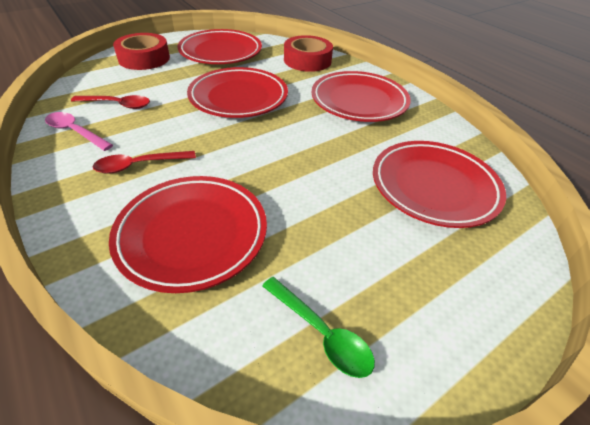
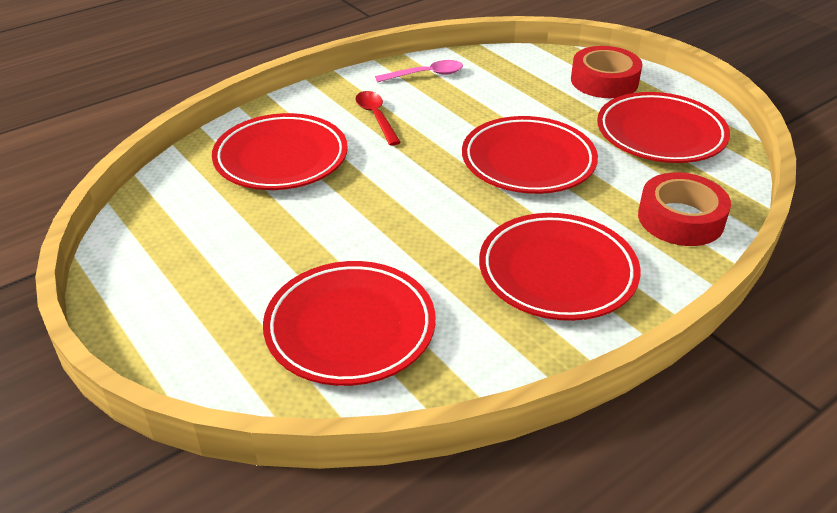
camera: 90 degrees right, 5 degrees down
(75, 132) = (426, 75): pink spoon -> pink spoon turned 45 degrees clockwise
(118, 105) = (483, 86): red spoon -> none
(321, 333) = (168, 231): green spoon -> none

